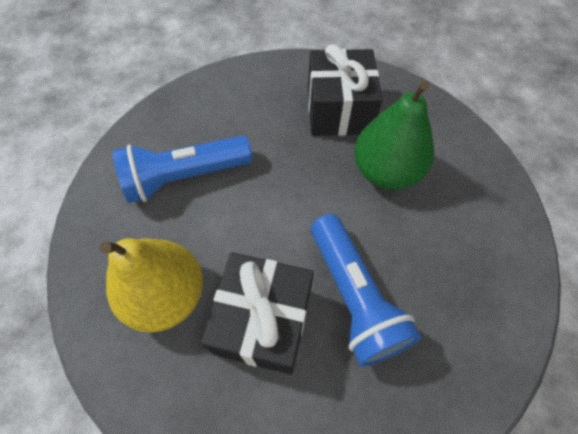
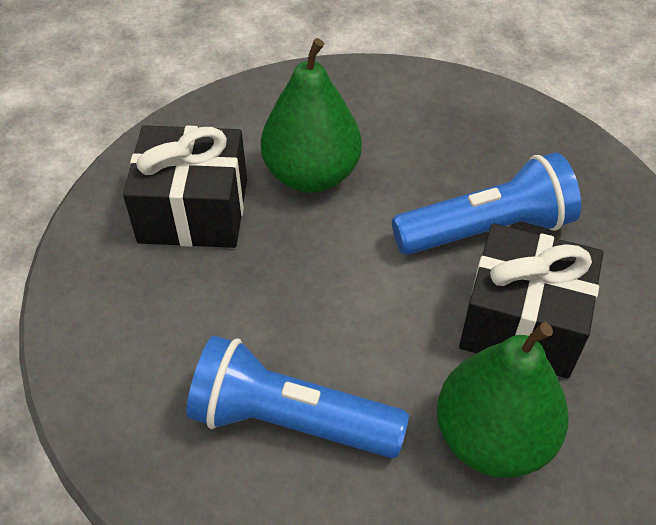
camera: 85 degrees left, 10 degrees down
(167, 295) = (493, 438): yellow pear -> green pear
(185, 177) = (290, 420): blue flashlight -> blue flashlight turned 120 degrees clockwise

